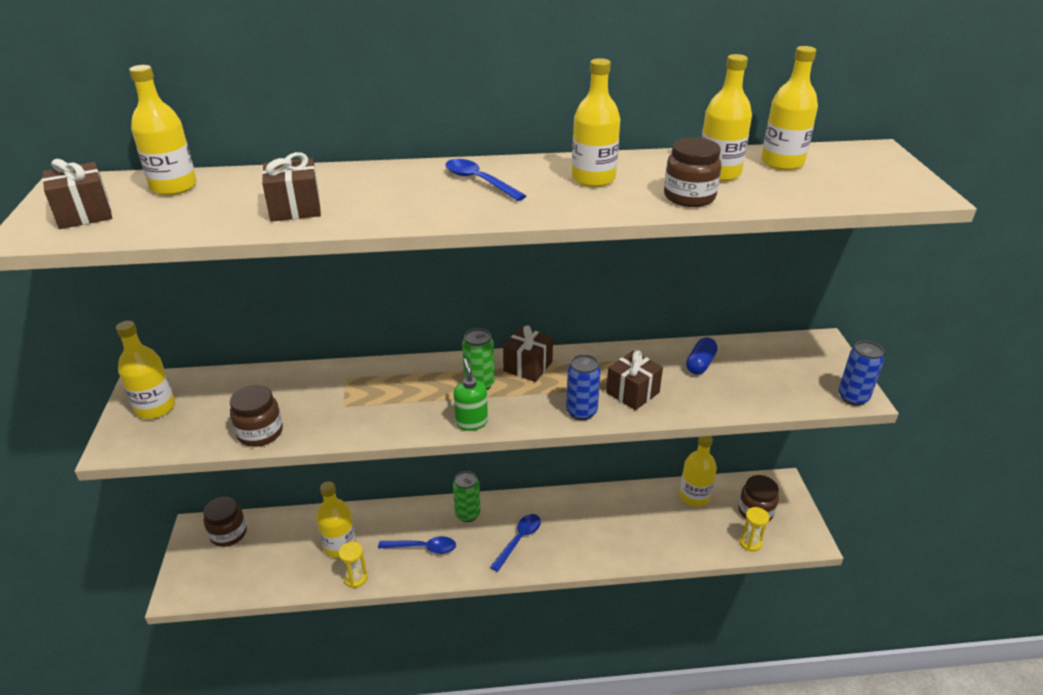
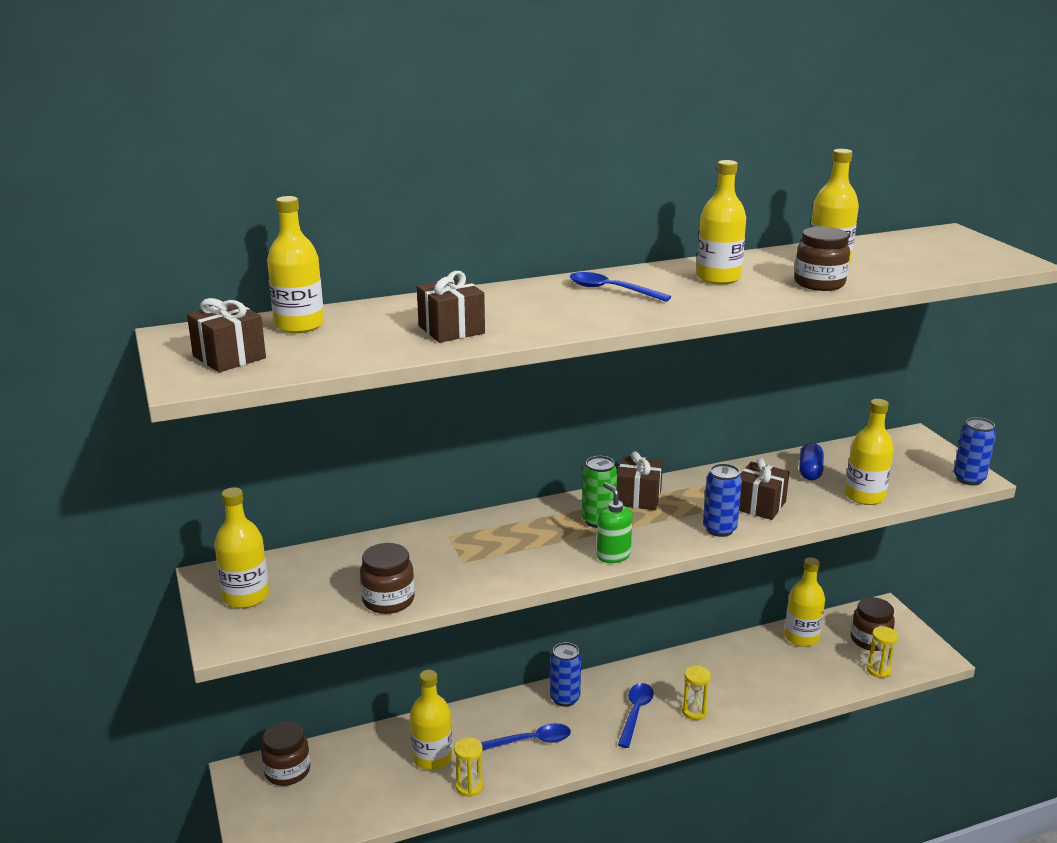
camera: 15 degrees left, 10 degrees down
(467, 514) = (565, 698): green can -> blue can
(569, 549) = (694, 711): none -> yellow hourglass
(782, 162) = (877, 249): yellow bottle -> yellow bottle (864, 496)

